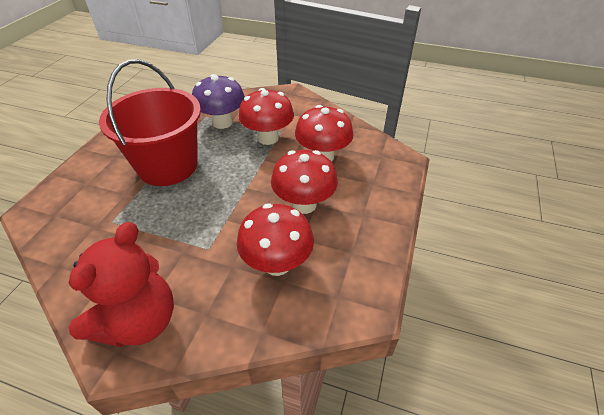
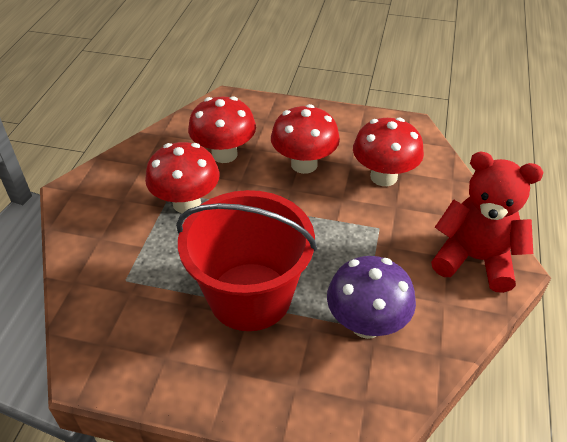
camera: 95 degrees left, 0 degrees up
(222, 122) = (146, 256): purple mushroom -> purple mushroom (366, 324)

